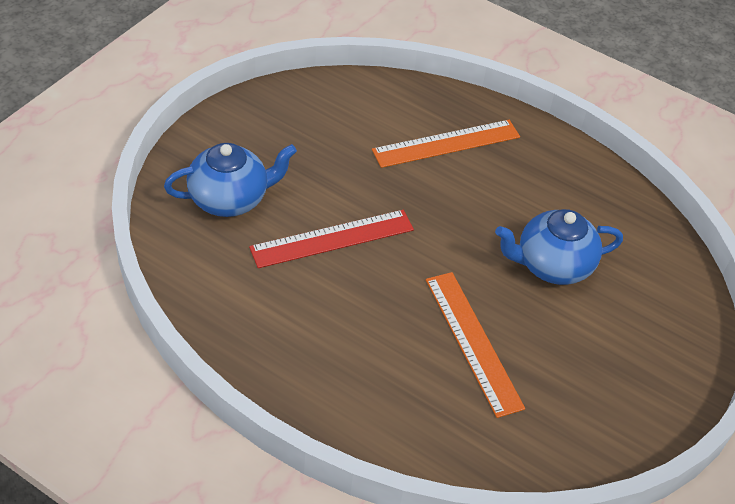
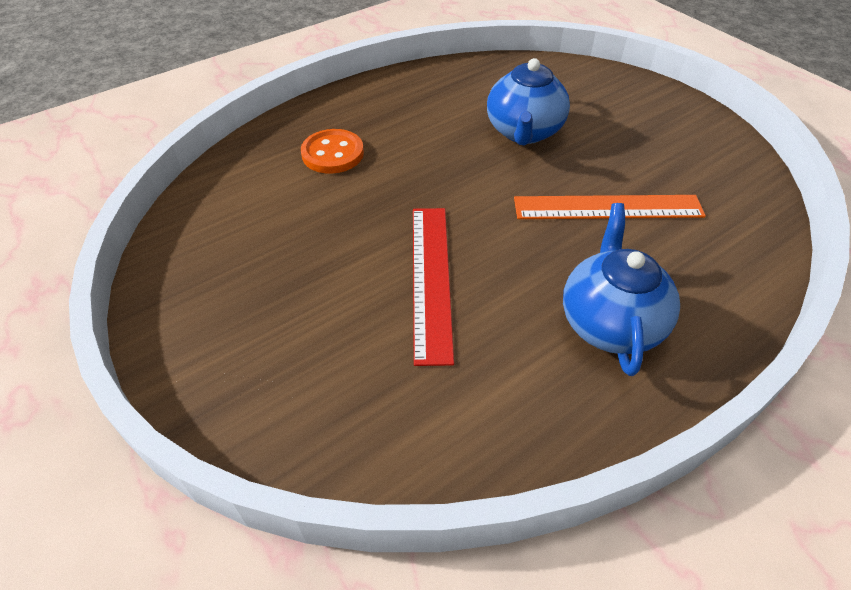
camera: 65 degrees left, 0 degrees up
(230, 199) = (319, 367): blue teapot -> blue teapot (610, 322)
(446, 143) = (332, 154): orange ruler -> orange button

